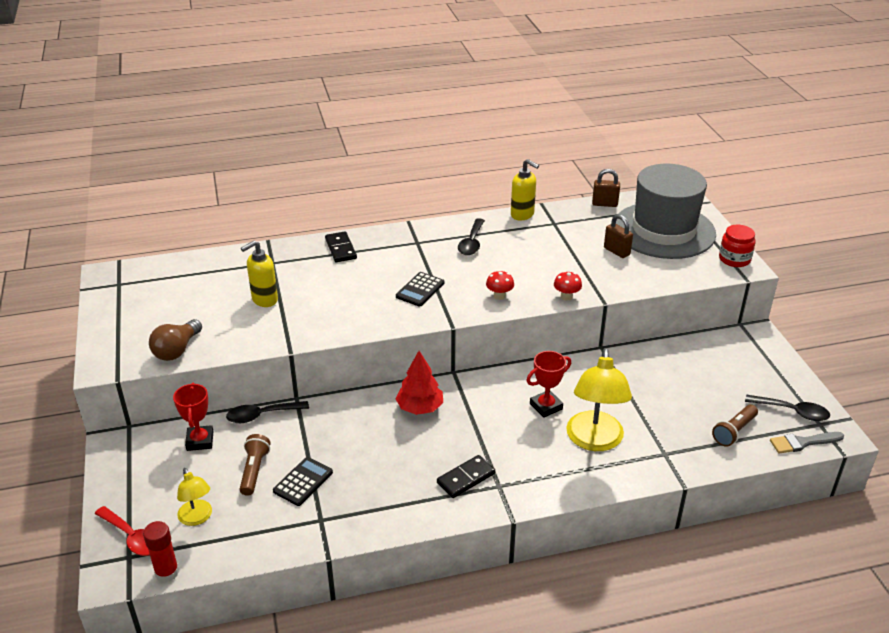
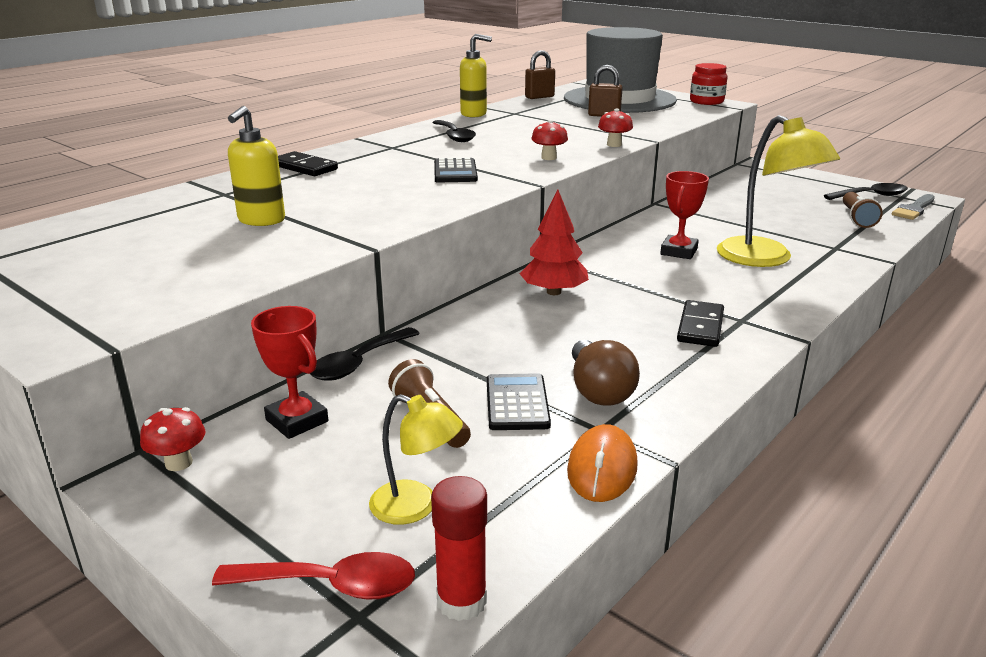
camera: 35 degrees left, 10 degrees down
(135, 442) = (178, 463): none -> red mushroom
(177, 350) = (185, 292): brown light bulb -> brown light bulb (599, 391)
(293, 542) = (602, 468): none -> orange mouse

